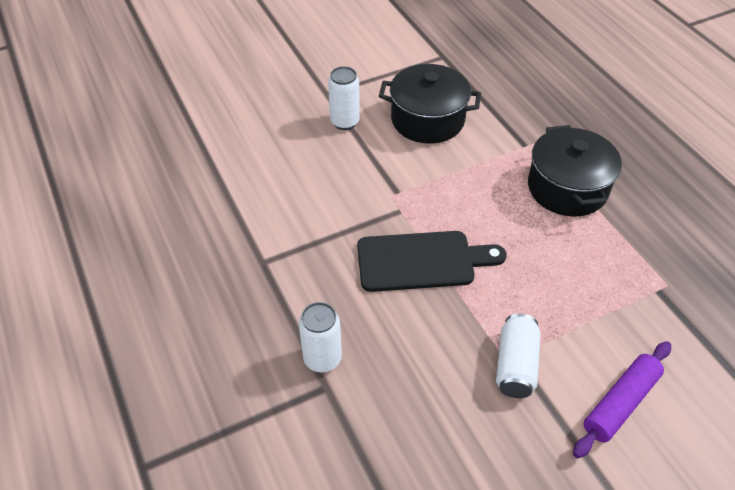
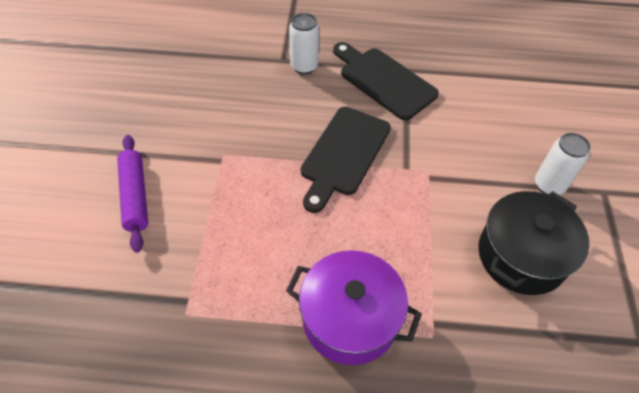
camera: 120 degrees right, 5 degrees up
(294, 273) = (384, 81): none -> black cutting board
(515, 365) = (214, 157): white can -> none
(567, 188) = (350, 319): black pot -> purple pot

